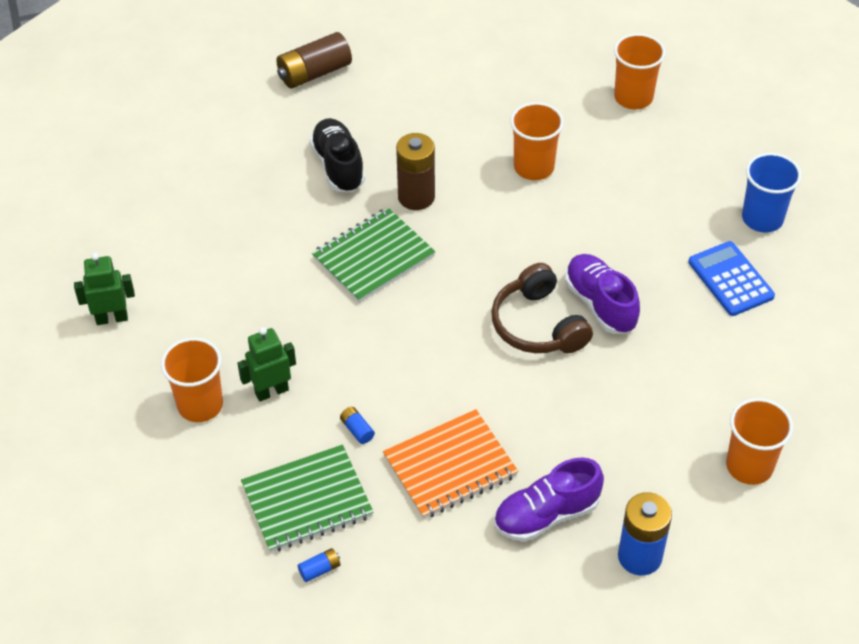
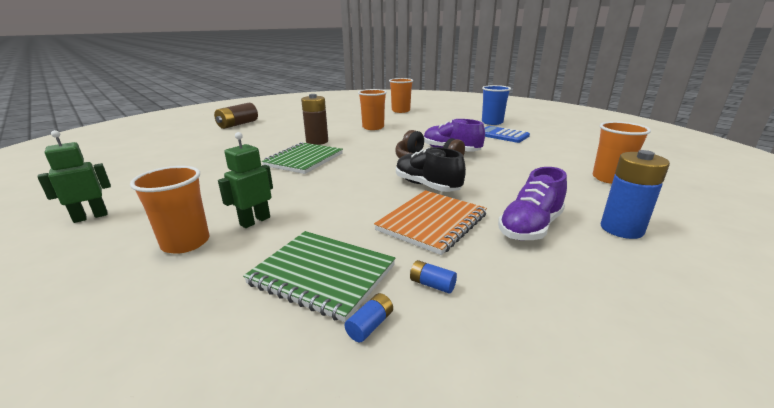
camera: 25 degrees left, 25 degrees down
(307, 500) = (322, 275): green notebook -> green notebook turned 75 degrees clockwise
(338, 166) = (264, 141): black shoe -> black shoe (427, 186)
(357, 430) = (341, 223): blue battery -> blue battery (432, 284)

